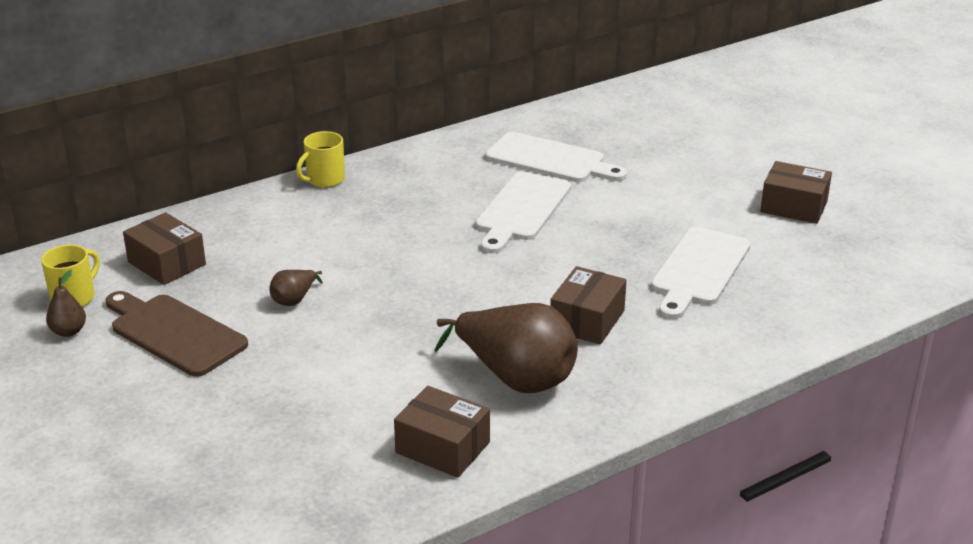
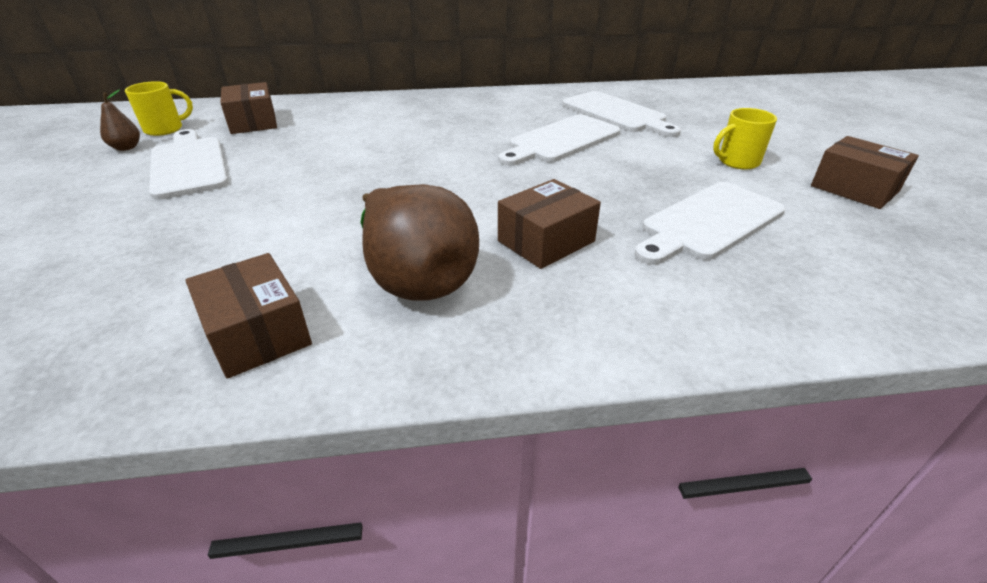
camera: 25 degrees right, 5 degrees up
(174, 333) = (188, 165): brown cutting board -> white cutting board
(294, 299) = (305, 163): brown pear -> none
(324, 180) = (425, 97): yellow mug -> yellow mug (737, 162)

